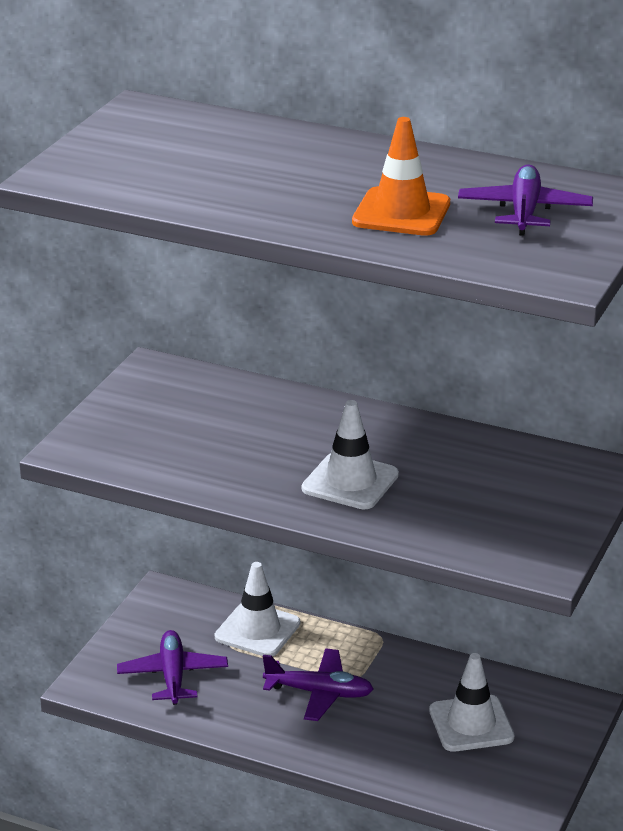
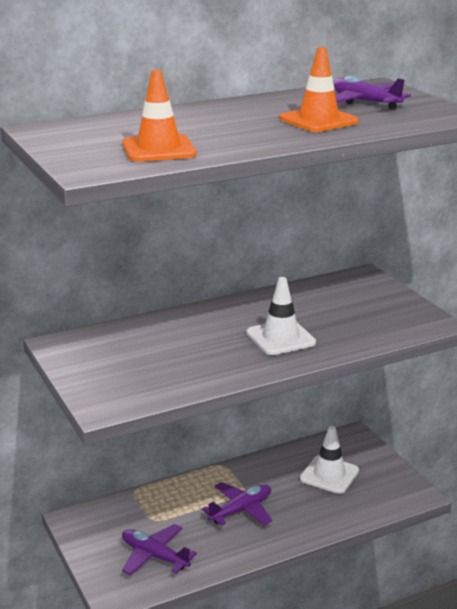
camera: 50 degrees left, 5 degrees down
(165, 179) = (158, 149): none -> orange traffic cone
(257, 630) = (157, 503): white traffic cone -> none

